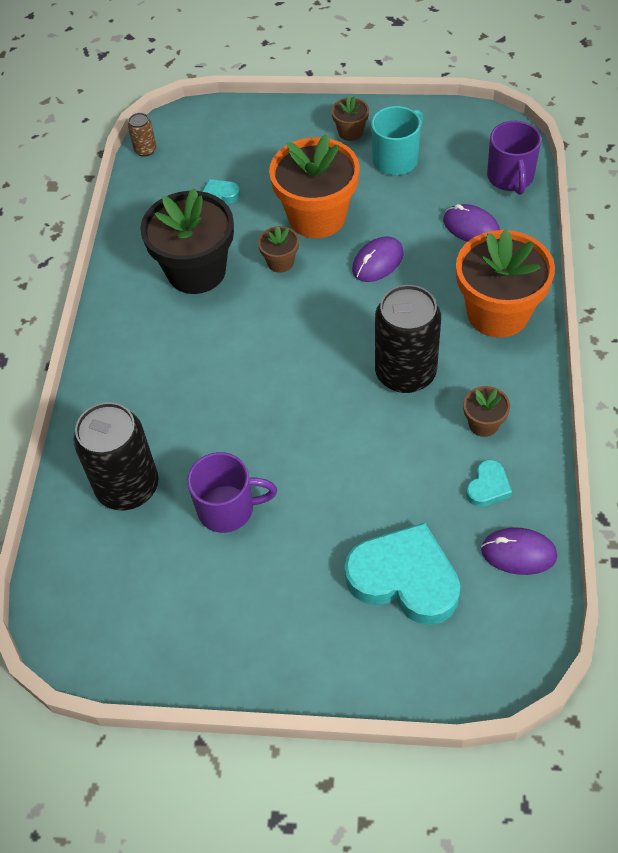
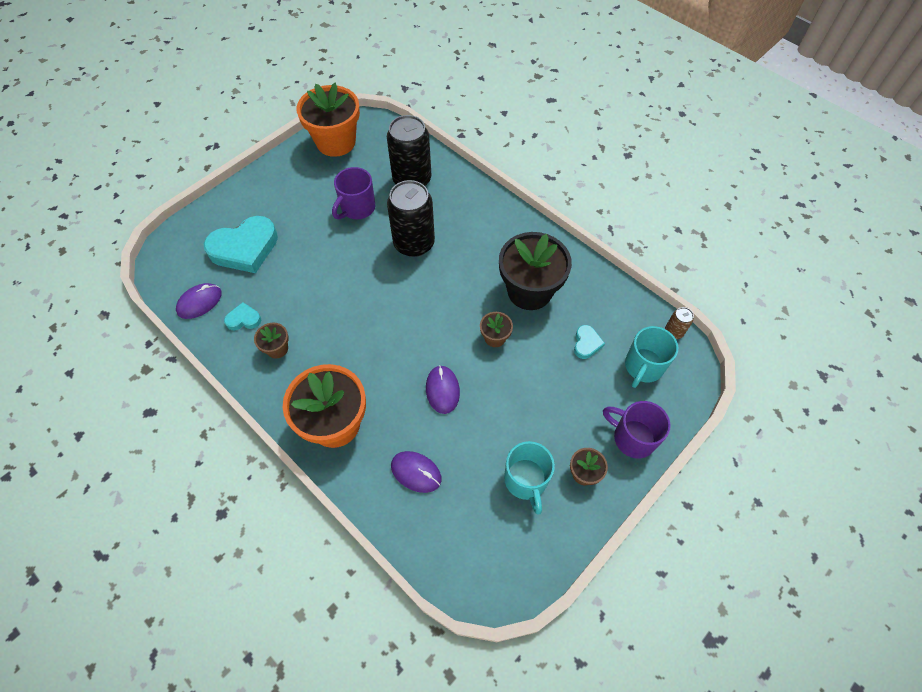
camera: 125 degrees right, 5 degrees up
(206, 150) = (643, 367): none -> turquoise mug
(317, 217) = (515, 386): orange flower pot -> orange flower pot (336, 142)
(405, 373) = (348, 338): black can -> black can (414, 243)
(471, 227) = (416, 472): purple mouse -> purple mouse turned 45 degrees clockwise
(488, 487) = (244, 319): turquoise heart -> turquoise heart turned 105 degrees clockwise
(510, 178) = (435, 544): purple mug -> purple mug (632, 437)

